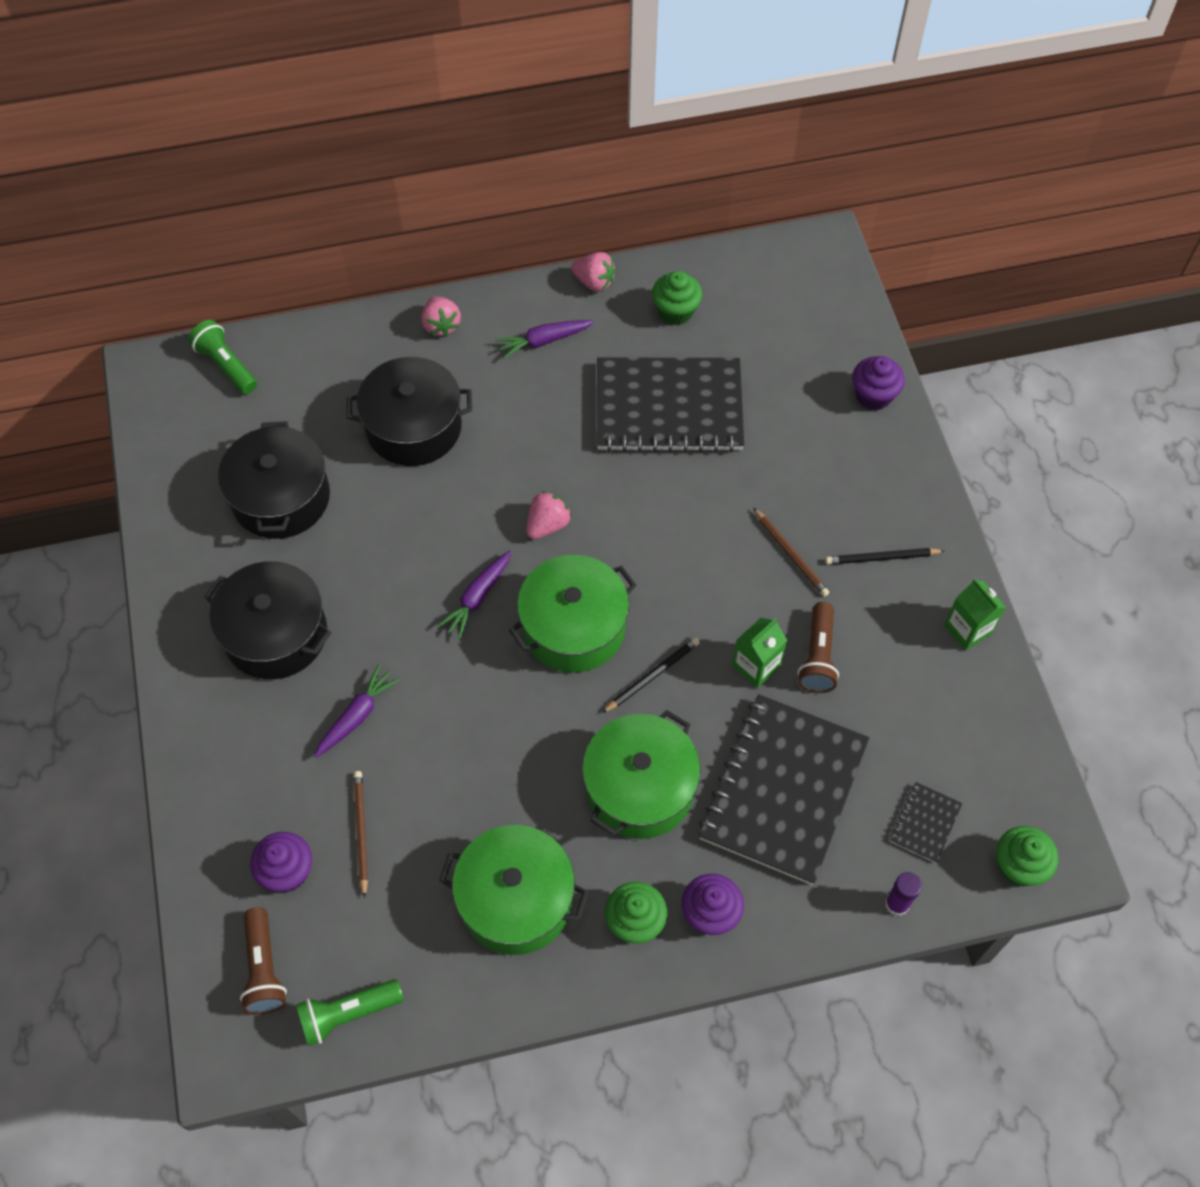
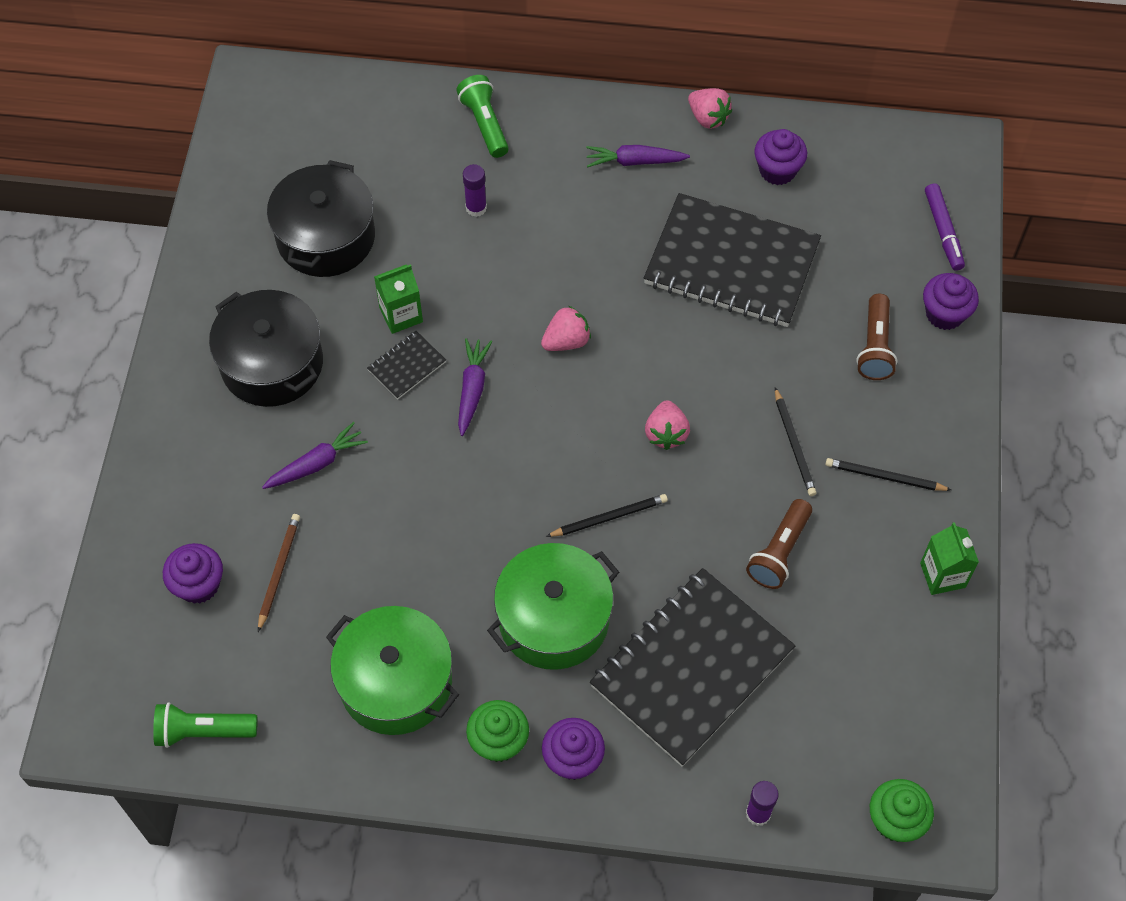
camera: 20 degrees right, 0 degrees up
(226, 365) = (323, 96): green flashlight -> green flashlight (485, 124)
(264, 969) = (145, 664): brown flashlight -> brown flashlight (875, 347)
(414, 427) = (476, 208): black pot -> purple glue stick
(441, 325) = (541, 117): pink strawberry -> pink strawberry (666, 433)
(478, 597) = (472, 389): purple carrot -> purple carrot turned 135 degrees clockwise
(574, 627) = (552, 447): green pot -> none
(675, 311) = (777, 170): green cupcake -> purple cupcake
(756, 666) = (714, 541): green carton -> green carton (401, 315)
(791, 554) = (794, 444): brown pencil -> black pencil
(842, 323) = (943, 231): none -> purple marker
(925, 823) = (818, 747): black notebook -> black notebook (407, 366)

